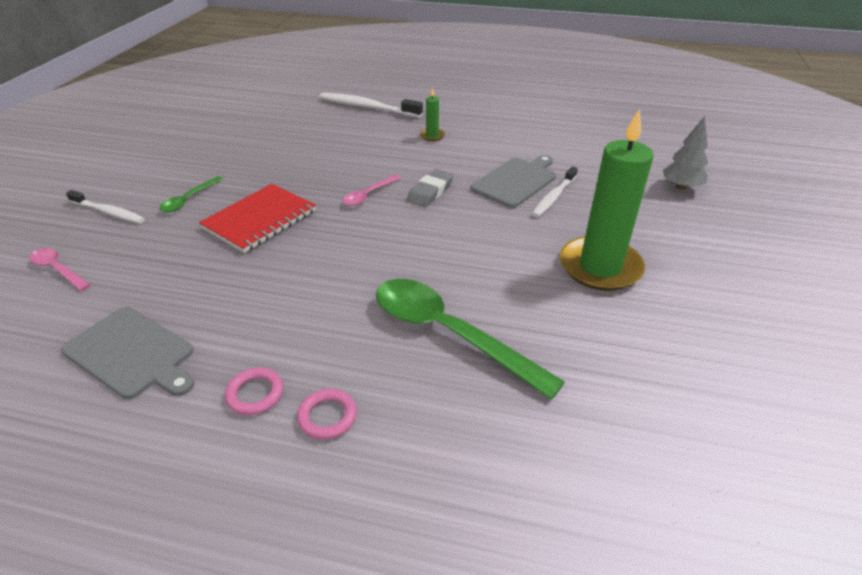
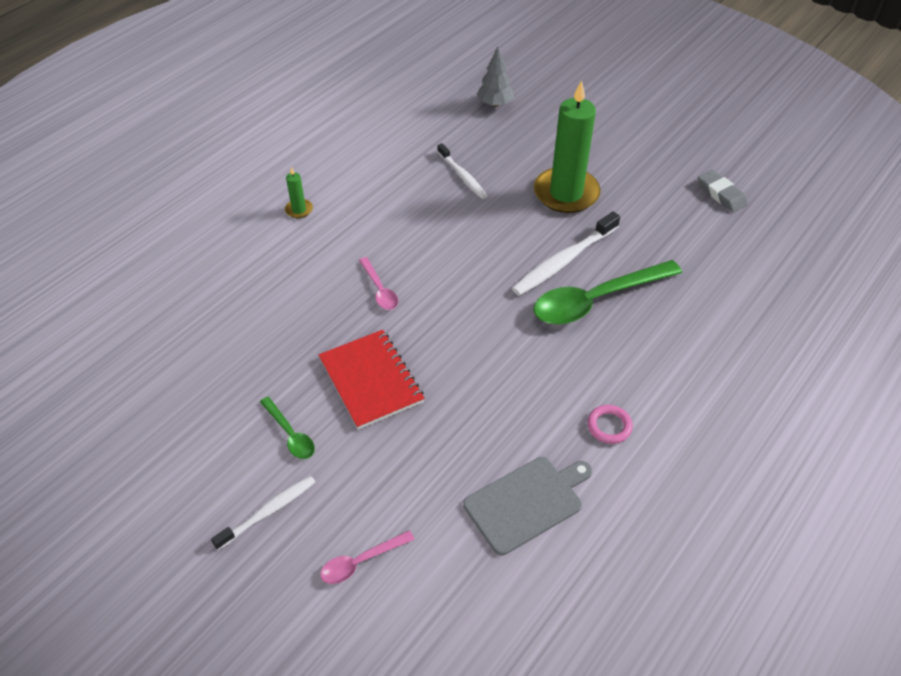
camera: 65 degrees left, 10 degrees up
(327, 416) = (647, 389): pink ring -> none
(367, 107) = (188, 237): white toothbrush -> white toothbrush (564, 261)
(430, 191) = (403, 246): grey eraser -> grey eraser (721, 194)
(516, 181) = (423, 187): grey cutting board -> none

